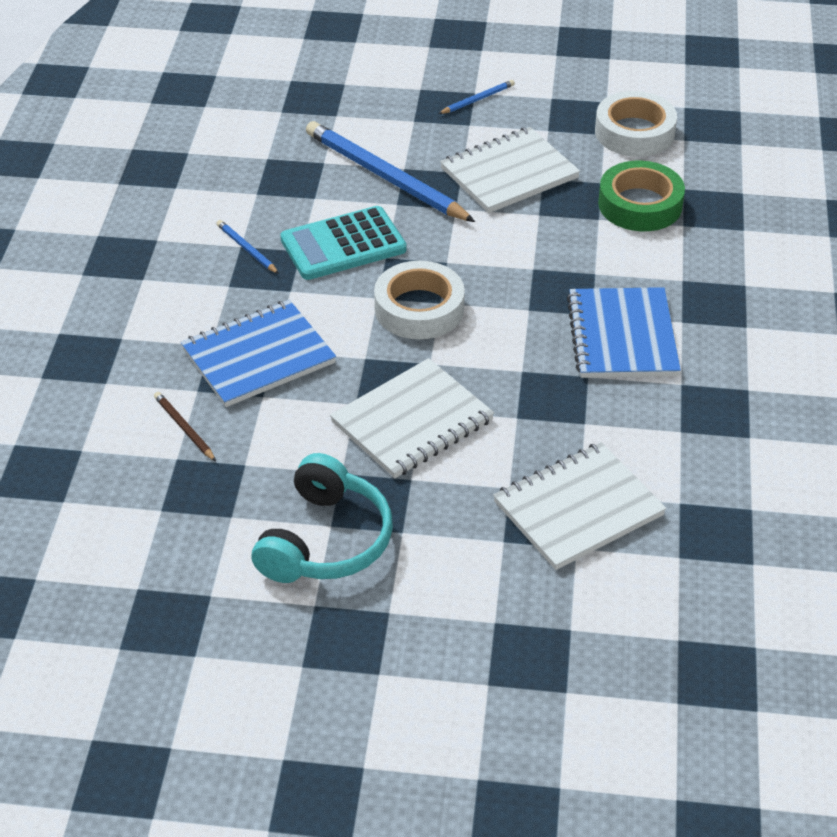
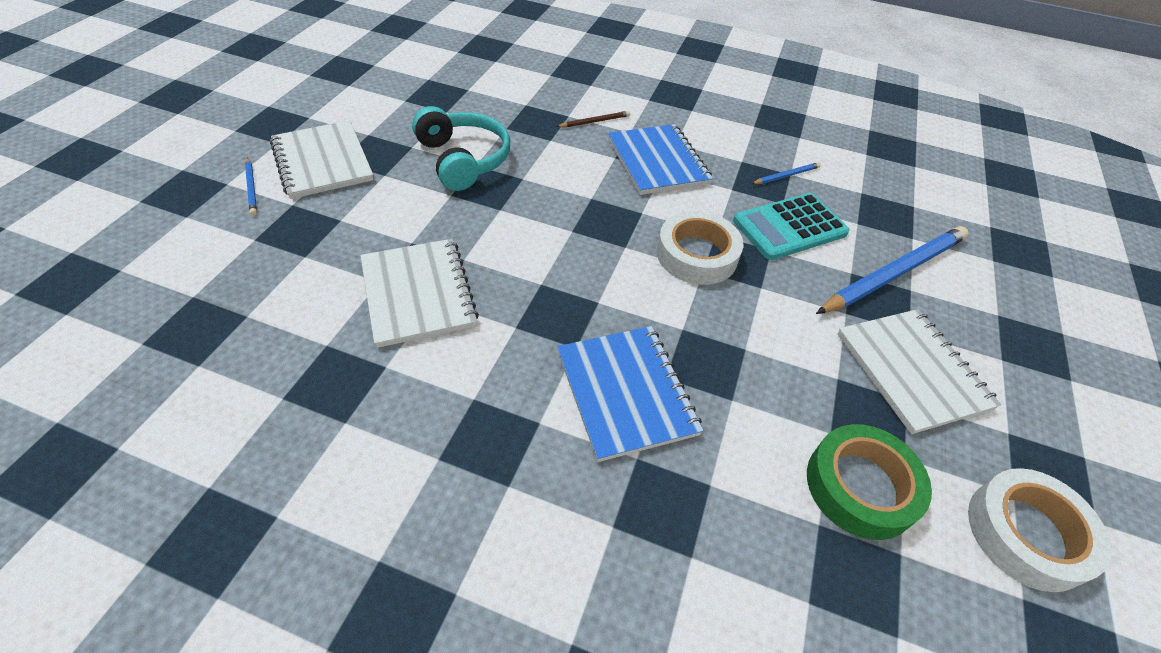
camera: 100 degrees right, 5 degrees up
(325, 540) = (463, 160): turquoise headphones -> turquoise headphones turned 150 degrees counterclockwise
(343, 245) = (789, 227): turquoise calculator -> turquoise calculator turned 105 degrees counterclockwise
(412, 421) = (560, 222): white notebook -> white notebook (322, 162)
(477, 99) = (1056, 378): blue pencil -> blue pencil (252, 188)
(622, 336) = (626, 393): blue notebook -> blue notebook turned 60 degrees clockwise

